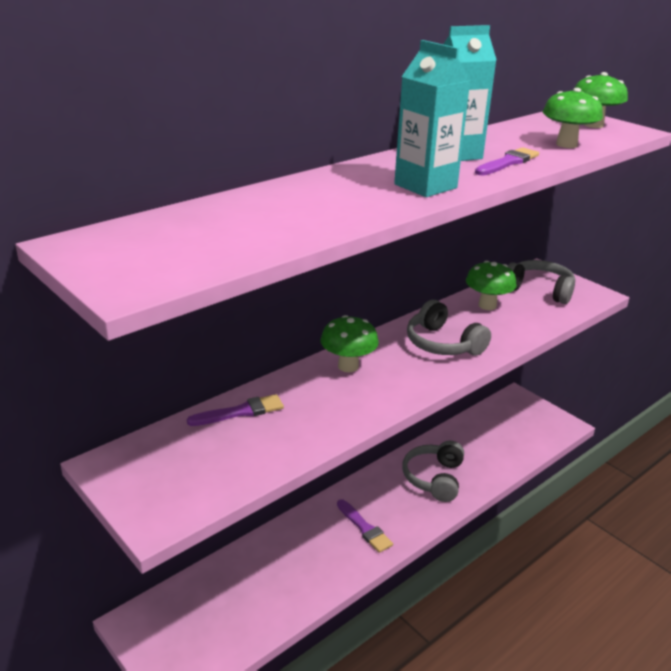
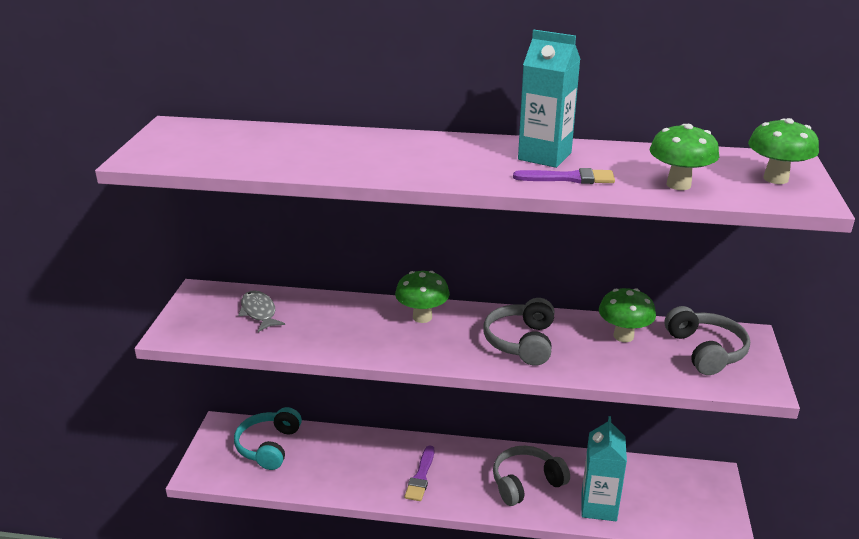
camera: 50 degrees right, 0 degrees up
(207, 444) = (259, 312): none -> grey fish
(208, 603) = (269, 446): none -> turquoise headphones
(240, 412) = (308, 305): purple brush -> none
(425, 186) = (446, 170): turquoise carton -> turquoise carton (598, 506)

